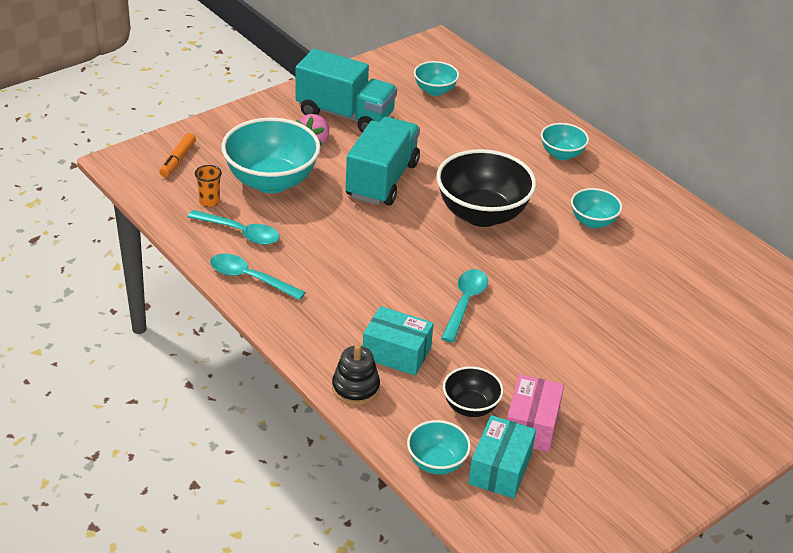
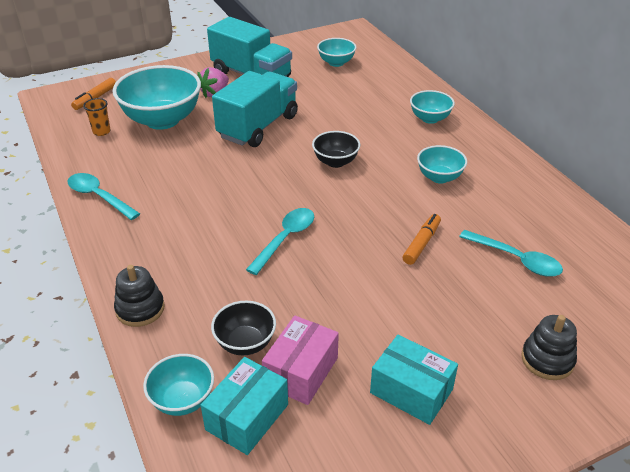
camera: 15 degrees right, 0 degrees up
(240, 233) = (112, 158): turquoise spoon -> turquoise spoon (516, 259)
(396, 353) = (197, 279): turquoise box -> turquoise box (411, 391)
(482, 214) = (335, 162): black bowl -> black bowl, size x0.52
(598, 294) = (421, 243): none -> orange marker
(739, 388) = (547, 359): none -> black stacking toy

